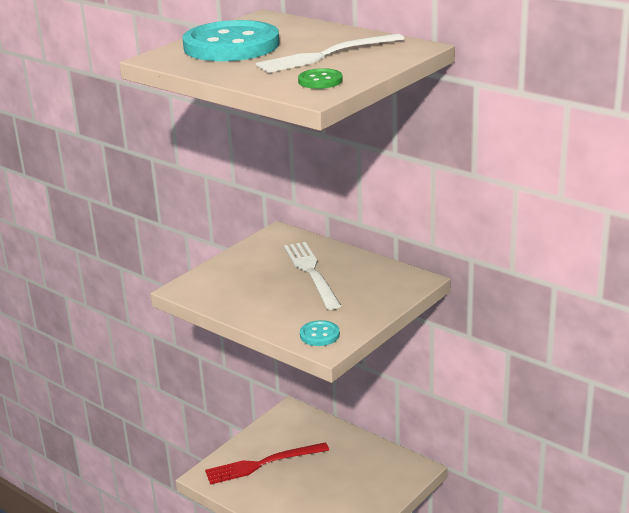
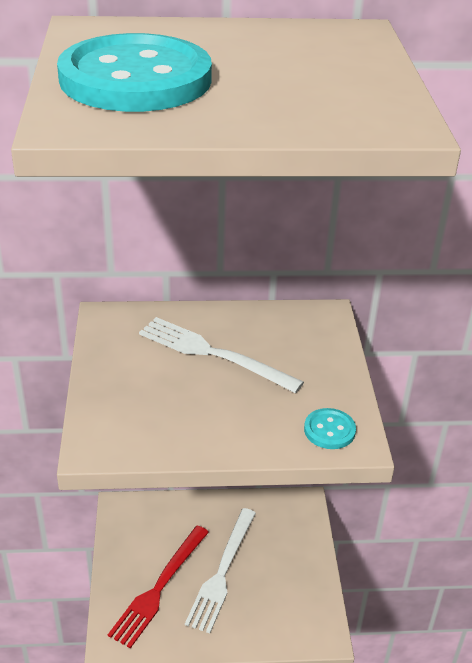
camera: 45 degrees left, 10 degrees up
(320, 81) = (365, 103): green button -> none
(326, 55) = (289, 64): white fork -> white fork (222, 572)

